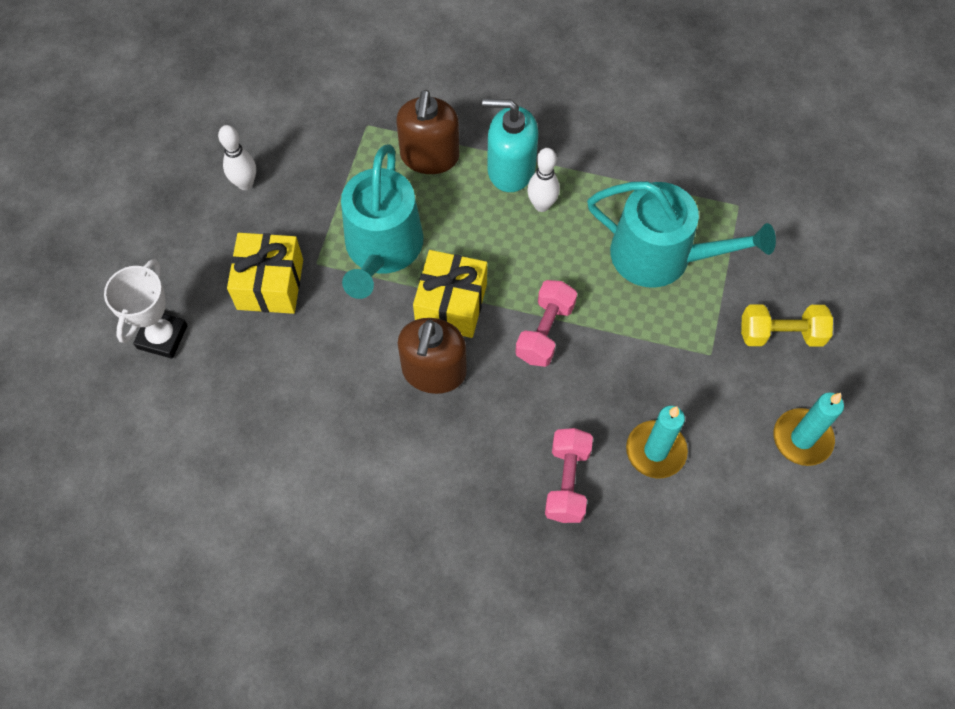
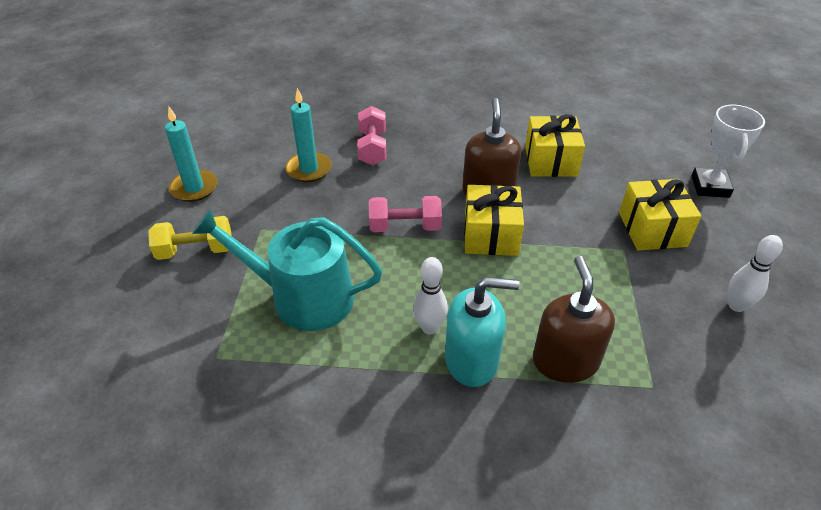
camera: 170 degrees right, 20 degrees down
(335, 414) = (550, 161): none -> yellow gift
(382, 249) = (571, 267): turquoise watering can -> none
(545, 331) = (405, 227): pink dumbbell -> pink dumbbell turned 75 degrees clockwise

